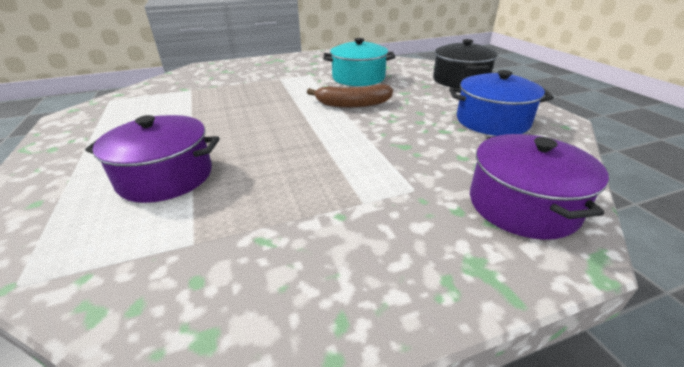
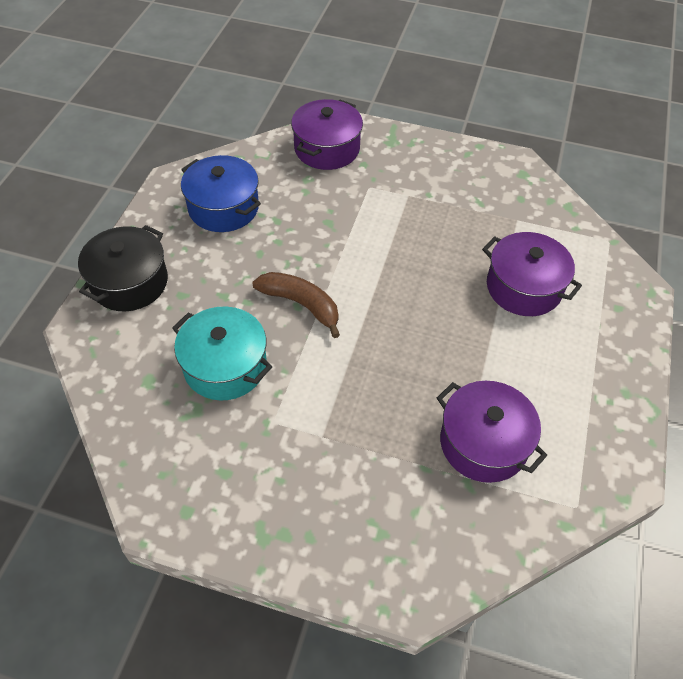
camera: 145 degrees left, 20 degrees up
(179, 100) = (483, 443): none -> purple pot

